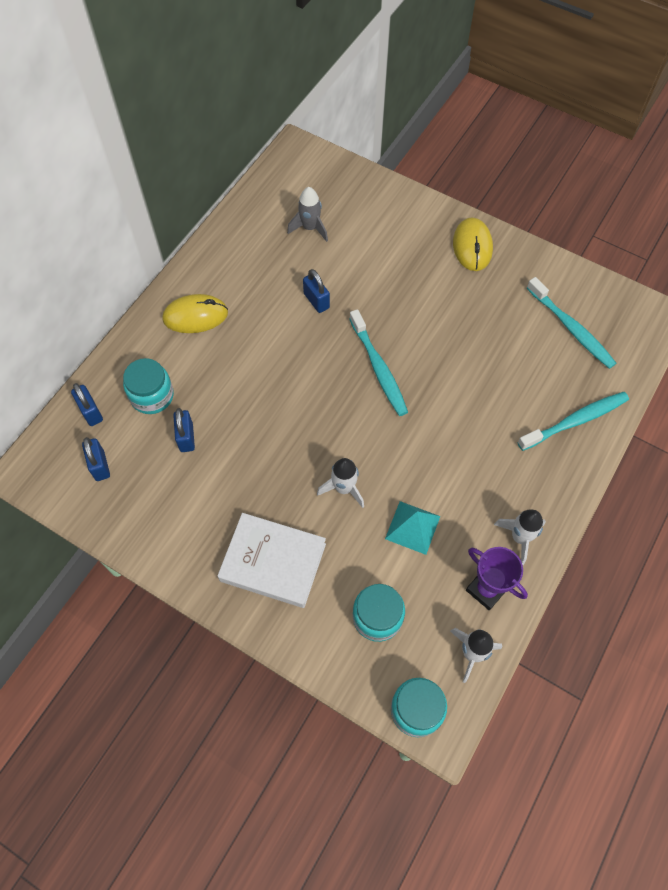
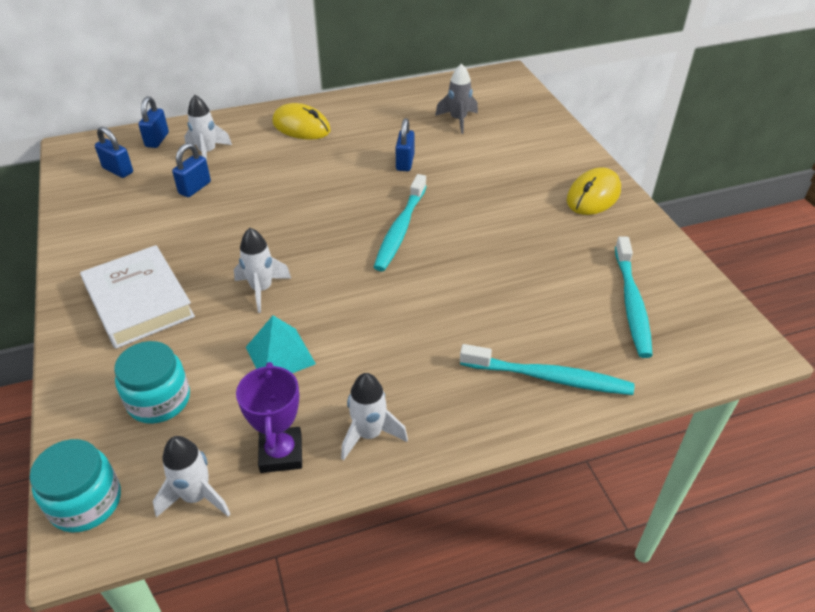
camera: 40 degrees right, 20 degrees down
(100, 465) = (118, 170): blue padlock -> blue padlock turned 75 degrees counterclockwise
(152, 396) = (208, 153): turquoise jar -> white rocket

